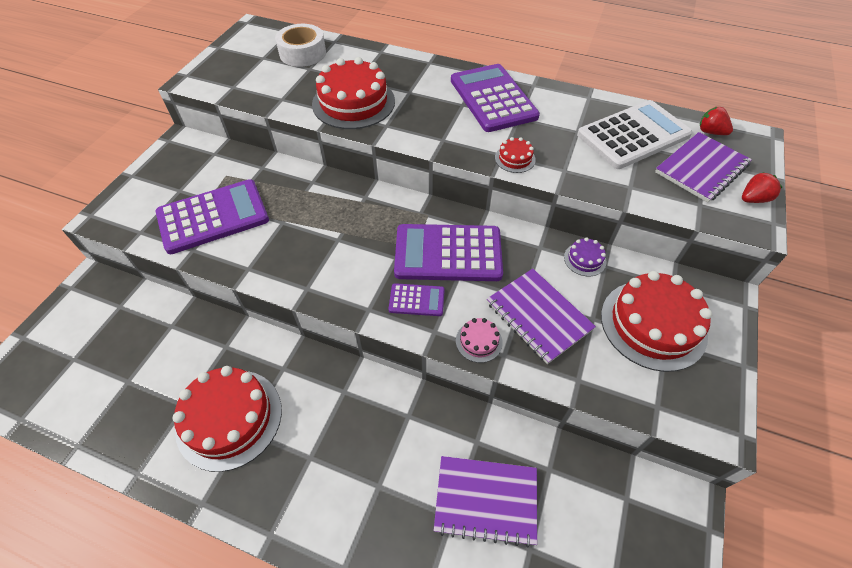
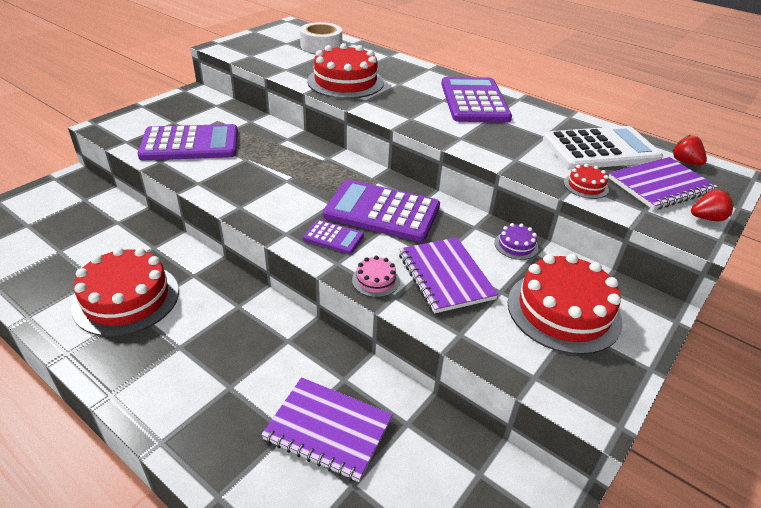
camera: 15 degrees right, 15 degrees down
(515, 158) = (471, 143): red cake -> red cake (586, 186)

